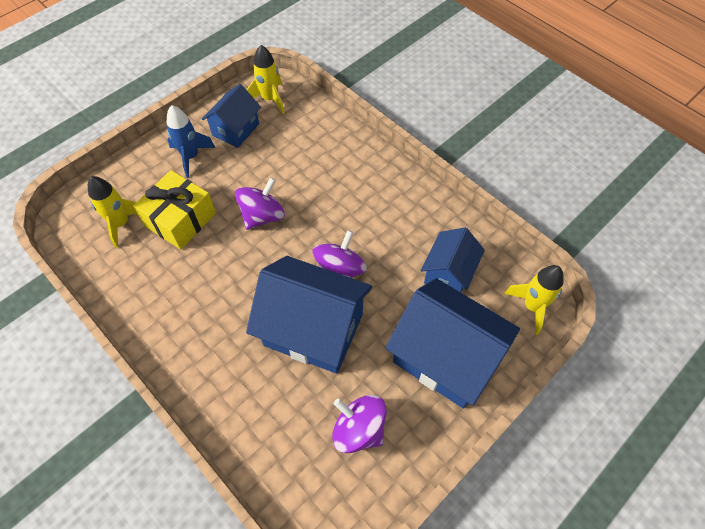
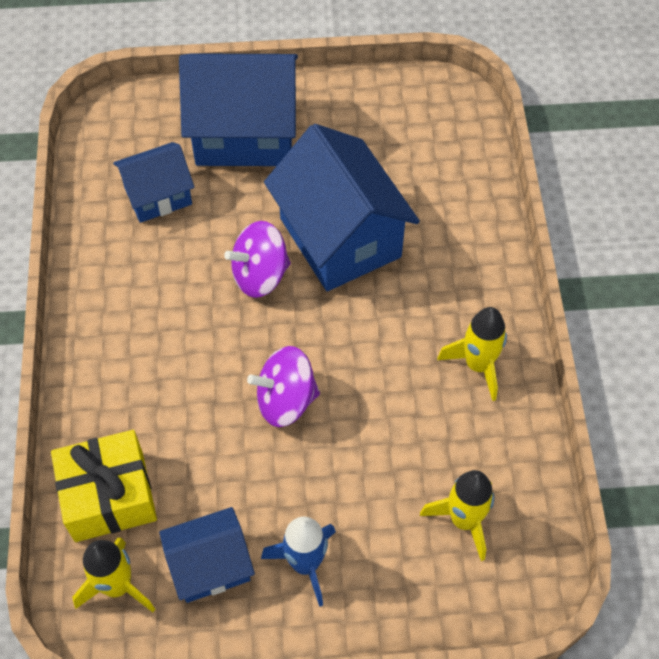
camera: 140 degrees left, 0 degrees up
(180, 219) = (386, 470): yellow gift -> yellow gift (109, 496)
(359, 429) = (374, 135): purple spinning top -> none
(445, 357) = (245, 134): blue house -> blue house turned 75 degrees counterclockwise
(532, 306) = (120, 117): yellow rocket -> yellow rocket (478, 365)

